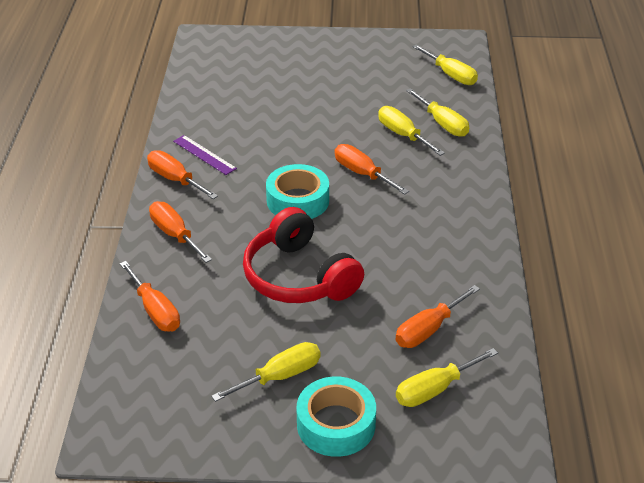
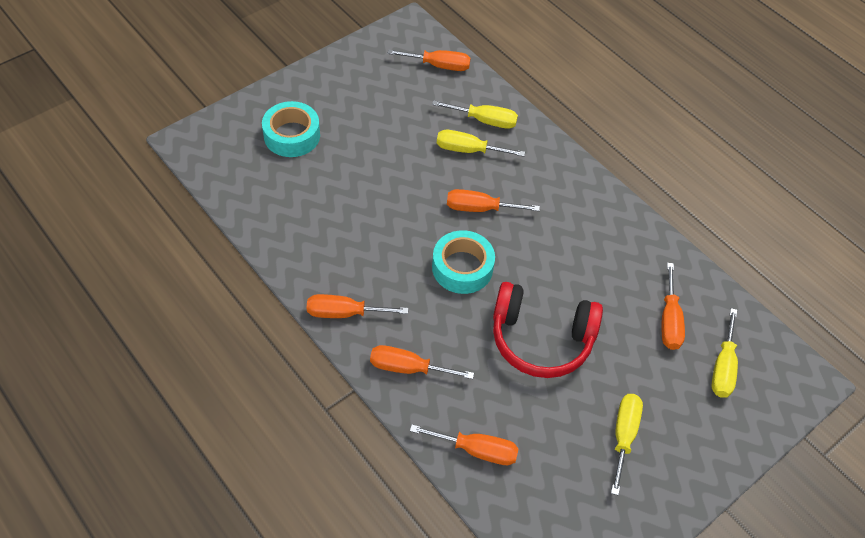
camera: 45 degrees left, 15 degrees up
(204, 155) = (338, 271): purple ruler -> none
(336, 424) = (698, 445): turquoise tape -> turquoise tape (292, 135)
(450, 75) = (439, 66): yellow screwdriver -> orange screwdriver

